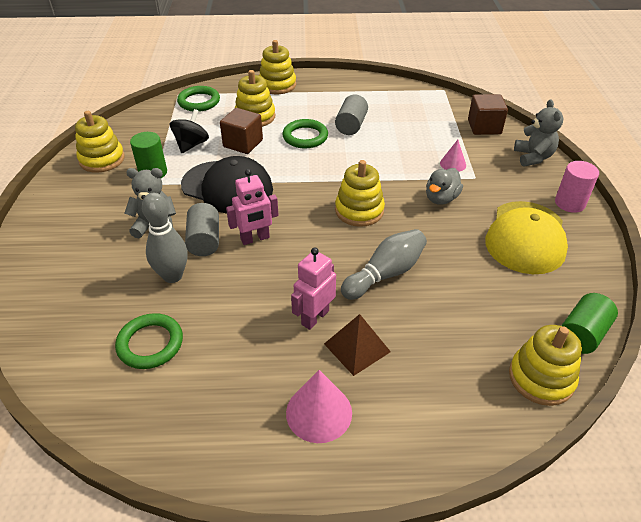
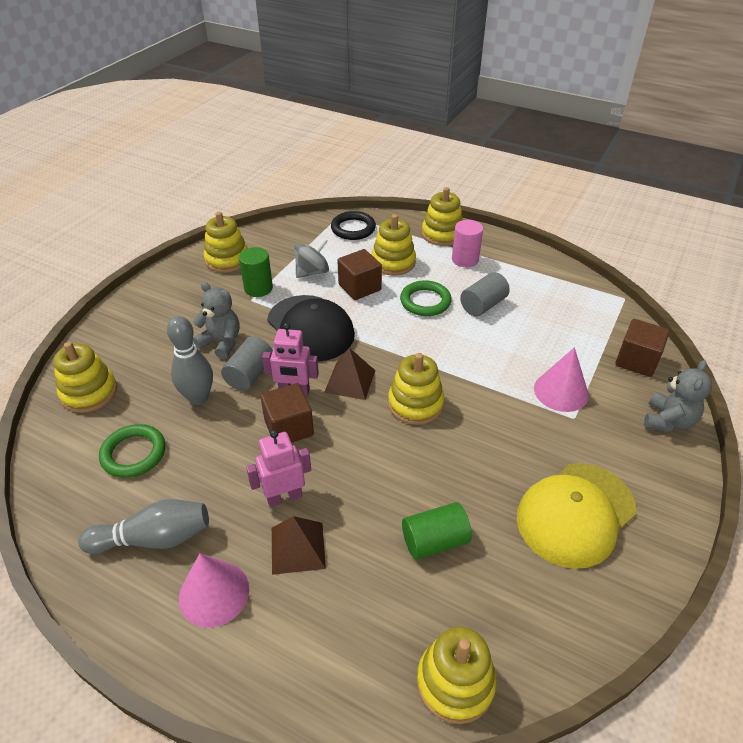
camera: 30 degrees right, 0 degrees up
(58, 314) = (89, 392): none -> yellow stacking toy
(191, 145) = (312, 272): black spinning top -> grey spinning top
(199, 102) = (353, 229): green ring -> black ring
(274, 266) = (289, 428): none -> brown cube
(295, 214) = (350, 381): none -> brown pyramid
(385, 274) = (386, 484): grey bowling pin -> grey bowling pin (154, 538)
(441, 198) = (514, 426): grey duck -> none
(453, 164) = (561, 391): pink cone -> pink cone, size x1.69
(570, 203) = (667, 497): pink cylinder -> pink cylinder (465, 259)
(582, 334) = (546, 660): green cylinder -> green cylinder (435, 541)

